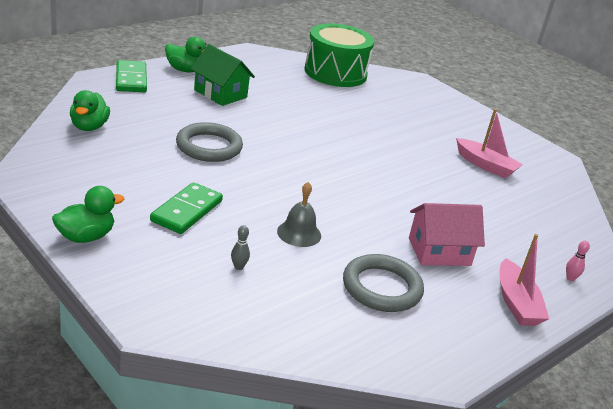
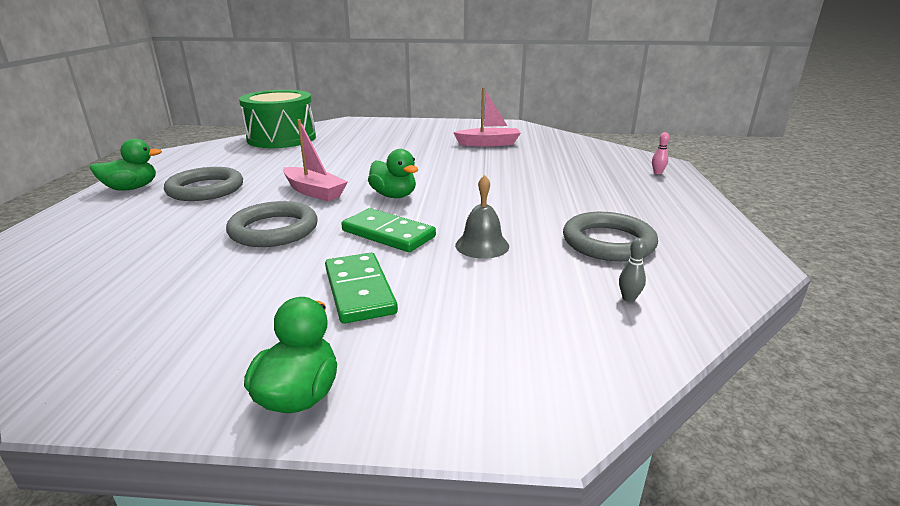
camera: 40 degrees left, 5 degrees down
(89, 127) = (92, 284): green duck -> green duck (394, 196)
(131, 79) = (75, 220): green domino -> green domino (388, 234)
(220, 94) = (205, 189): green house -> grey ring
(238, 267) = (499, 302): grey bowling pin -> grey bowling pin (628, 298)
(439, 251) = (579, 200): pink house -> none
(516, 303) = (674, 200): pink boat -> pink boat (314, 192)

